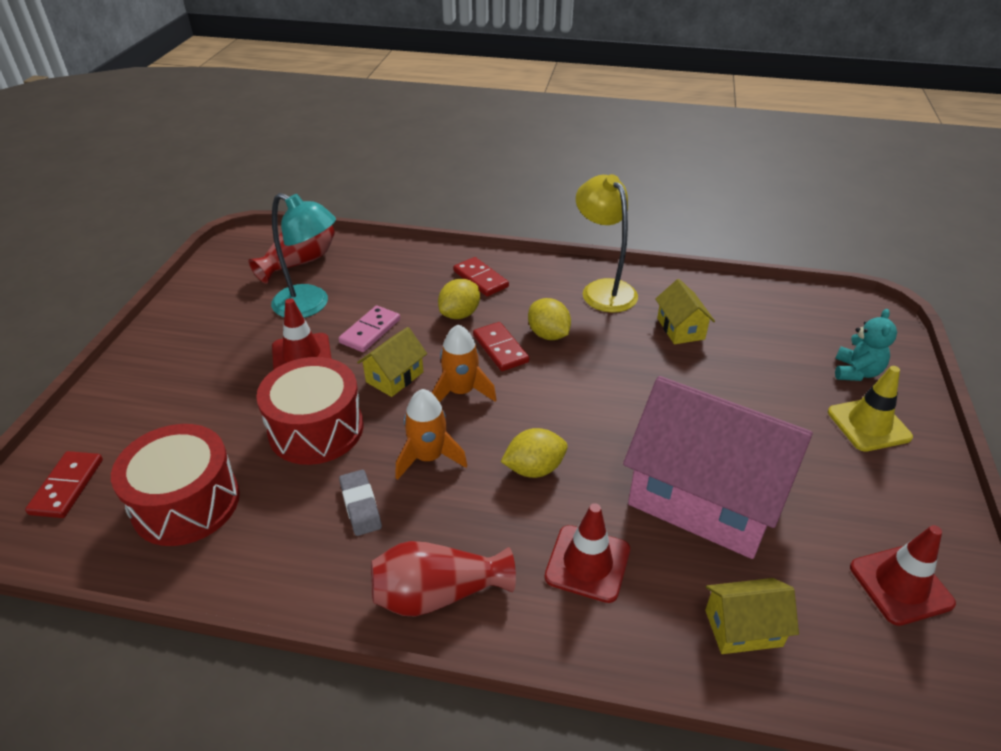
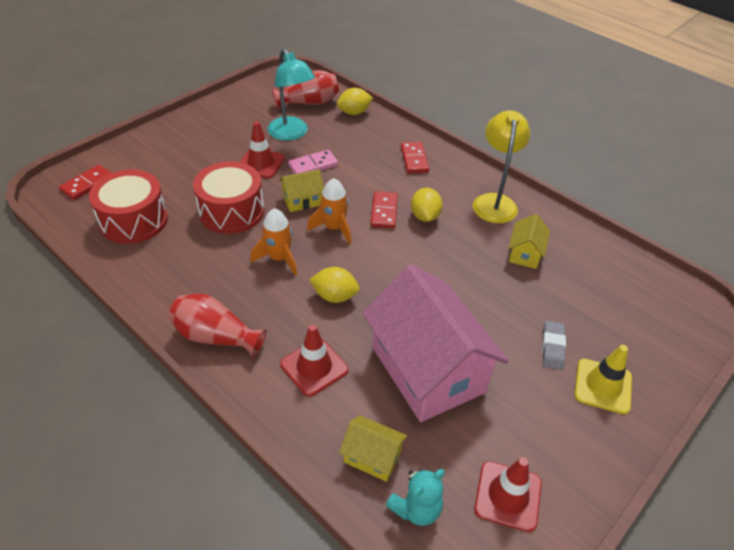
camera: 30 degrees right, 5 degrees up
(360, 505) = (218, 267): grey eraser -> grey eraser (552, 347)
(460, 314) = (378, 177): yellow lemon -> yellow lemon (354, 112)
(856, 372) = (635, 346): turquoise teddy bear -> turquoise teddy bear (416, 508)

